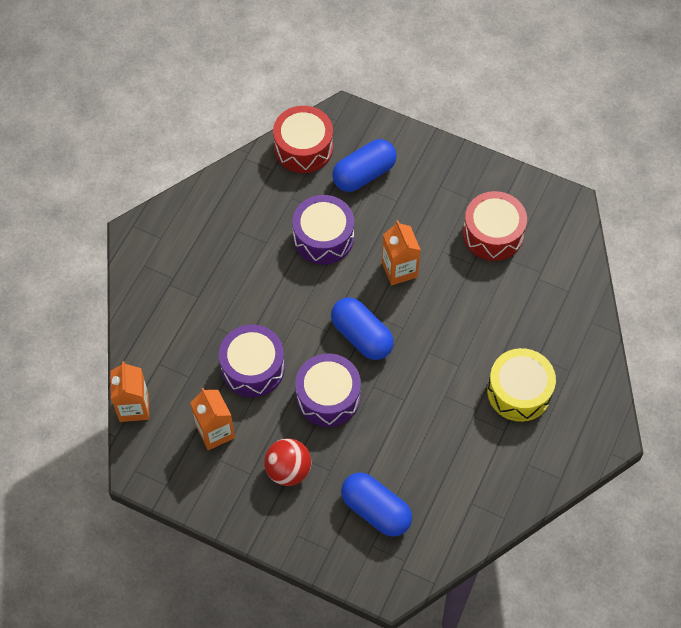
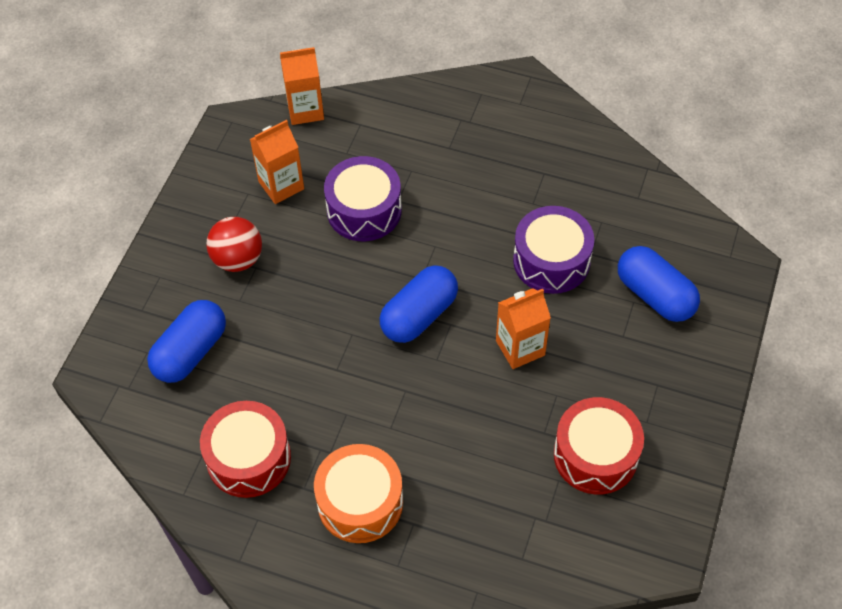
camera: 85 degrees right, 5 degrees down
(303, 148) = (678, 226): red drum -> red drum (249, 458)
(328, 397) = (333, 288): purple drum -> none
(519, 391) = (360, 502): yellow drum -> orange drum

